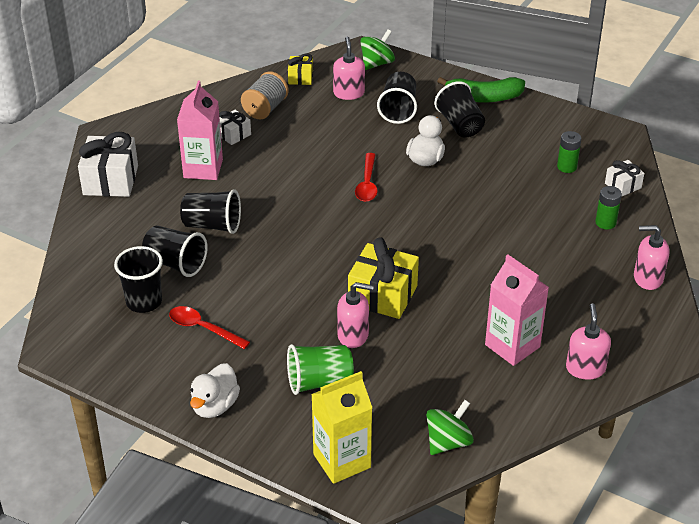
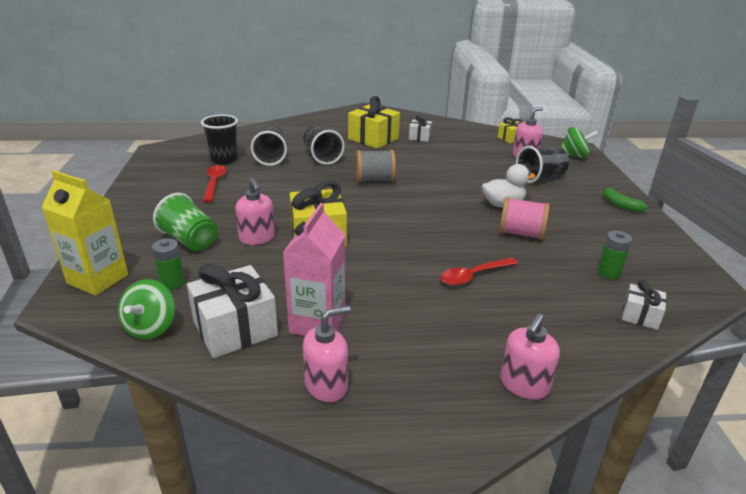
camera: 55 degrees right, 10 degrees down
(110, 180) = (326, 121): white gift -> white gift (235, 328)
(203, 168) = (373, 139): pink carton -> yellow gift
(215, 406) = (135, 210): white duck -> none
(265, 108) = (461, 138): grey spool -> grey spool (375, 179)
(367, 184) = (438, 191): red spoon -> red spoon (473, 276)
(448, 442) = (151, 328): green spinning top -> green spinning top turned 90 degrees clockwise
(460, 125) = (568, 205): black cup -> none
(479, 177) = (521, 233): none -> pink spool
(484, 98) = (620, 205): green banana -> green banana, size x0.59
(605, 223) = (568, 323): green battery -> green battery (172, 283)
(647, 278) = (524, 385): pink soap dispenser -> pink soap dispenser turned 120 degrees counterclockwise

